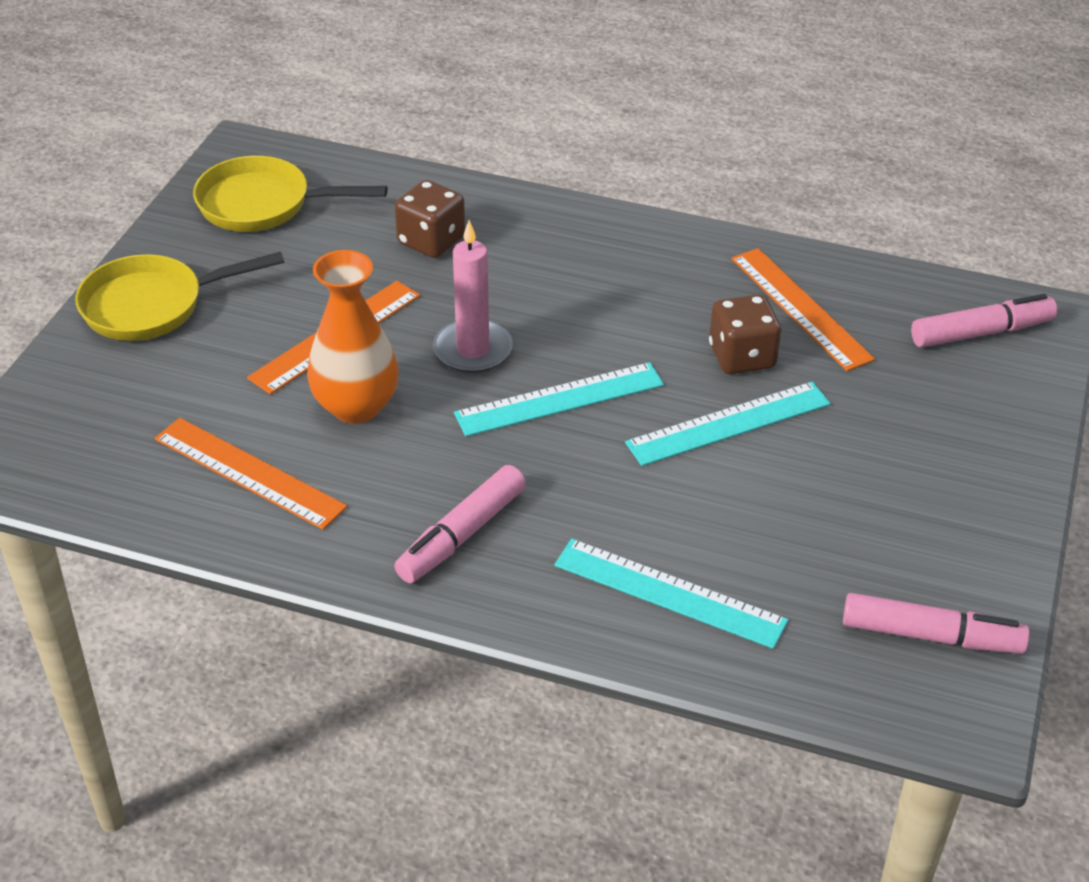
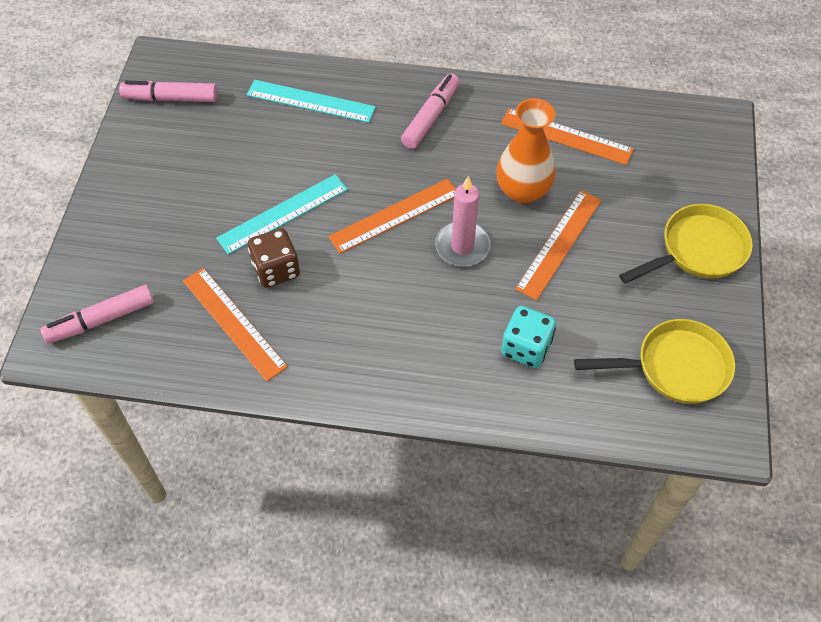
camera: 170 degrees right, 15 degrees up
(431, 241) = (526, 348): brown dice -> turquoise dice
(560, 399) = (394, 215): turquoise ruler -> orange ruler

